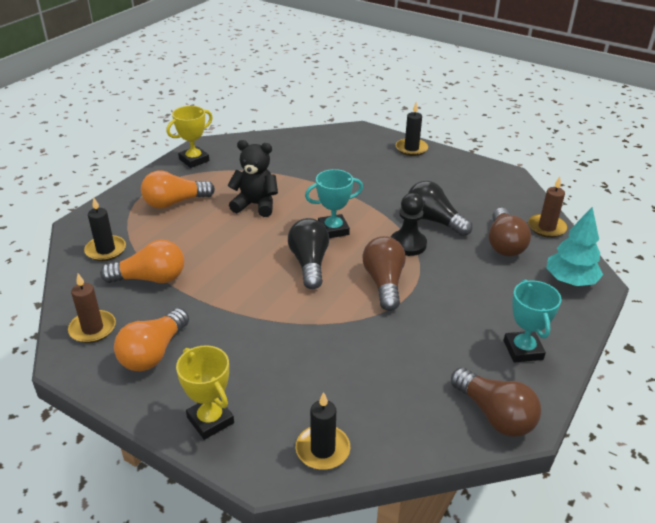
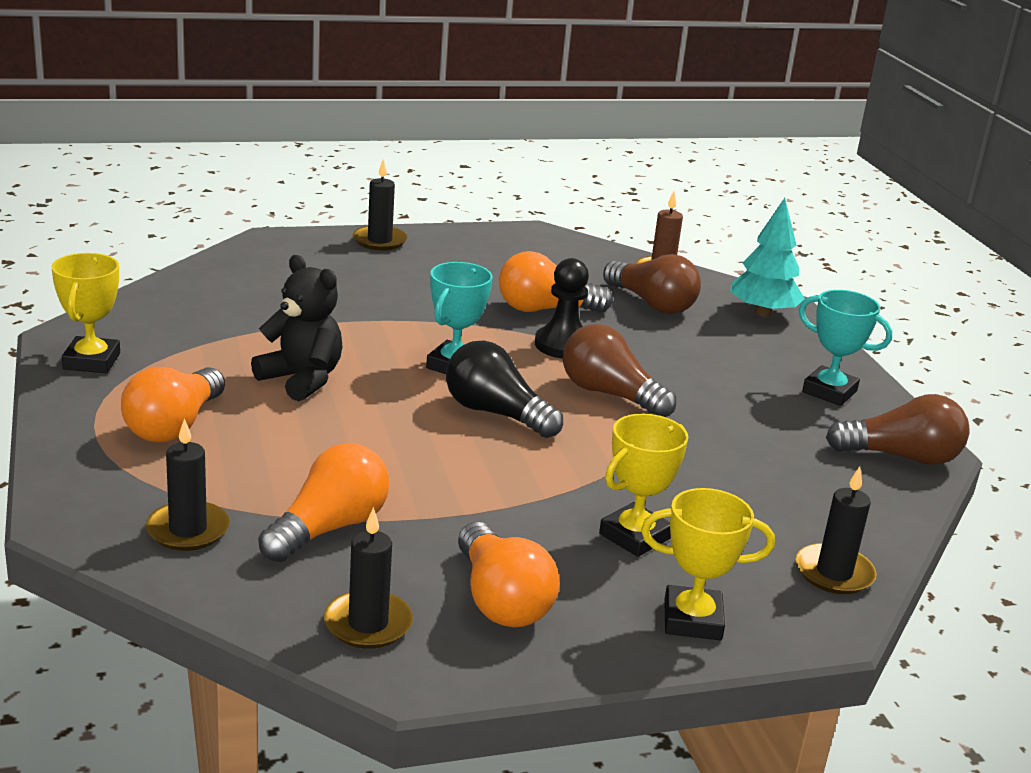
camera: 50 degrees left, 10 degrees down
(92, 329) = (368, 624): brown candle -> black candle
(255, 205) = (302, 379): black teddy bear -> black teddy bear turned 75 degrees clockwise
(261, 362) = (634, 536): none -> yellow trophy
(434, 220) = (545, 309): black light bulb -> orange light bulb

